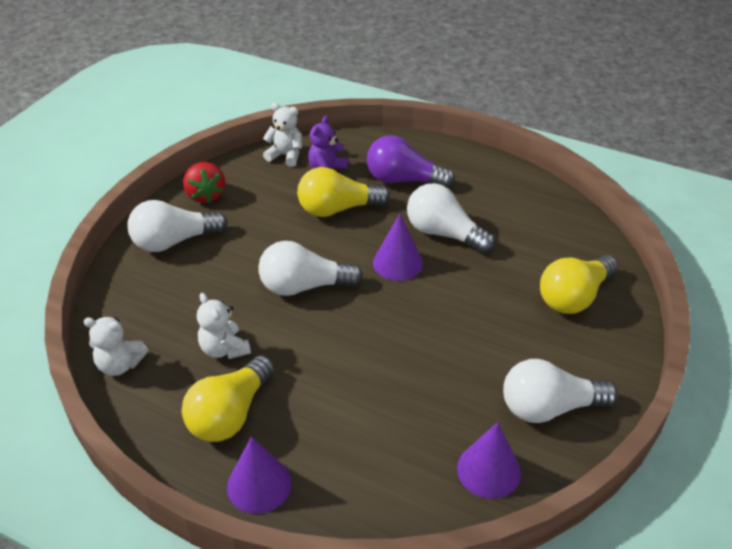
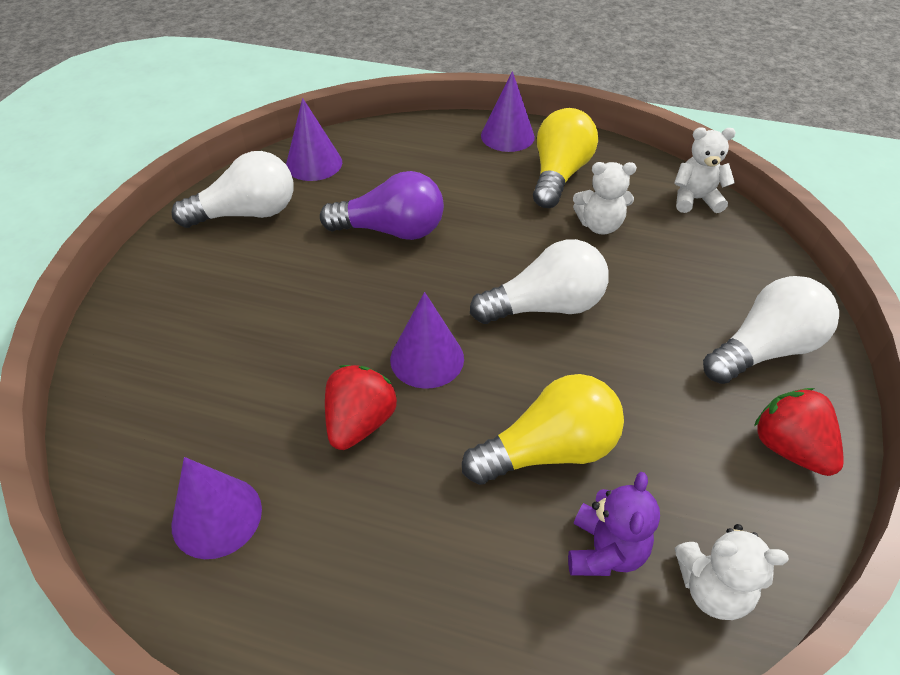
camera: 170 degrees right, 5 degrees up
(224, 349) = (599, 225): white teddy bear -> white teddy bear turned 135 degrees clockwise
(403, 180) = (445, 548): purple light bulb -> purple light bulb (391, 230)
(444, 234) = (360, 423): white light bulb -> red strawberry
(520, 203) = (217, 516): none -> purple cone
(574, 297) = (178, 339): yellow light bulb -> none

